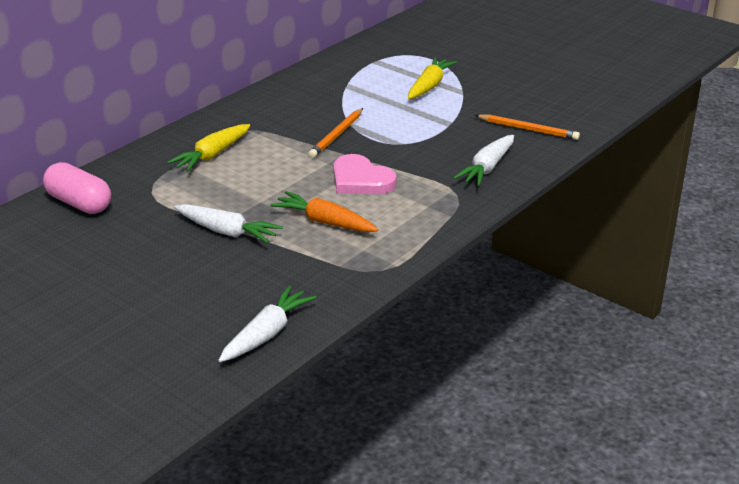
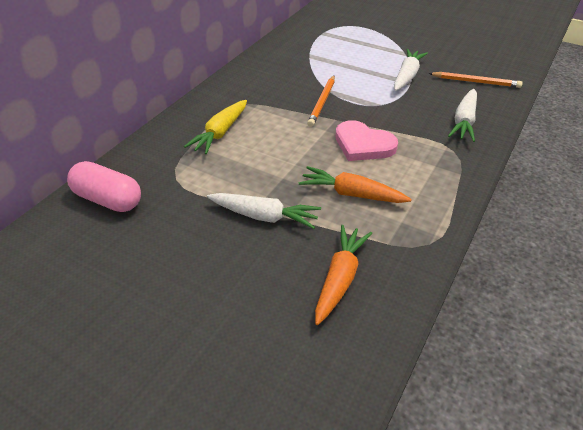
camera: 10 degrees left, 10 degrees up
(267, 334) = (354, 345): white carrot -> white carrot (407, 76)
(278, 286) = (340, 278): none -> orange carrot
(429, 86) = (376, 50): yellow carrot -> none

